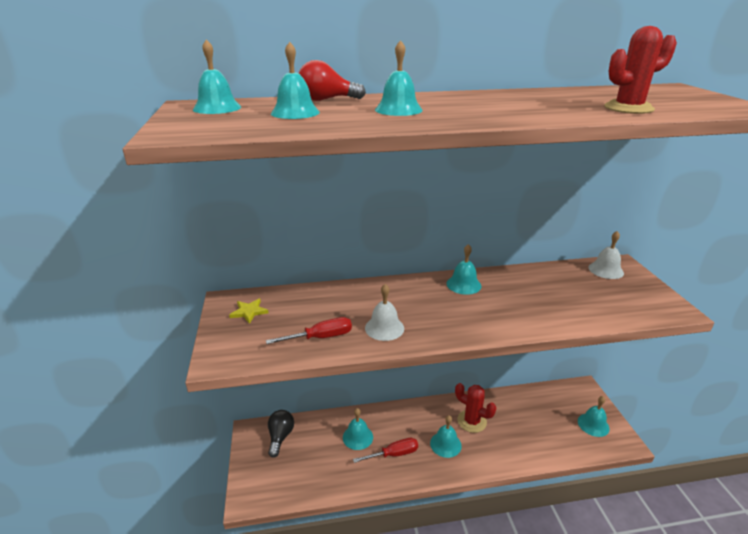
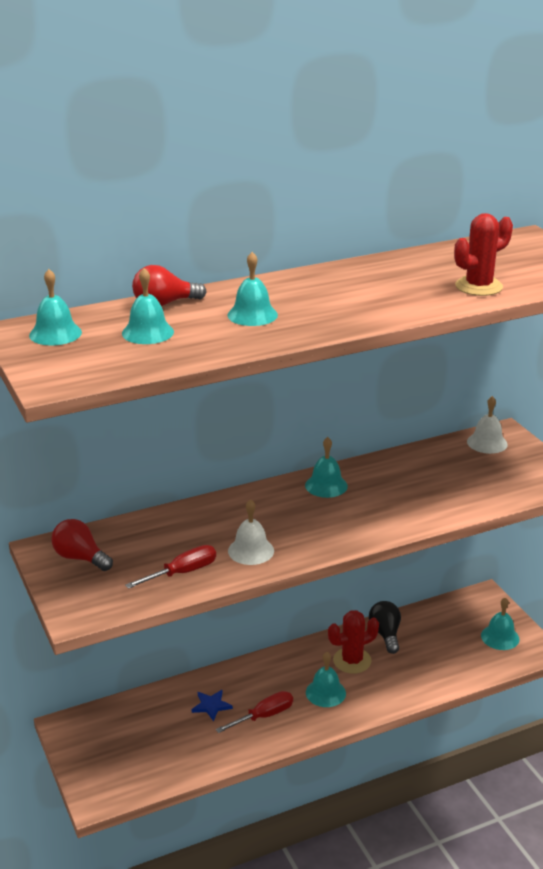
camera: 15 degrees left, 0 degrees up
(249, 312) = (80, 558): yellow star -> red light bulb
(280, 437) = (108, 725): black light bulb -> black light bulb (385, 634)
(357, 437) = (211, 706): turquoise bell -> blue star
(471, 421) = (352, 661): red cactus -> red cactus turned 45 degrees counterclockwise

